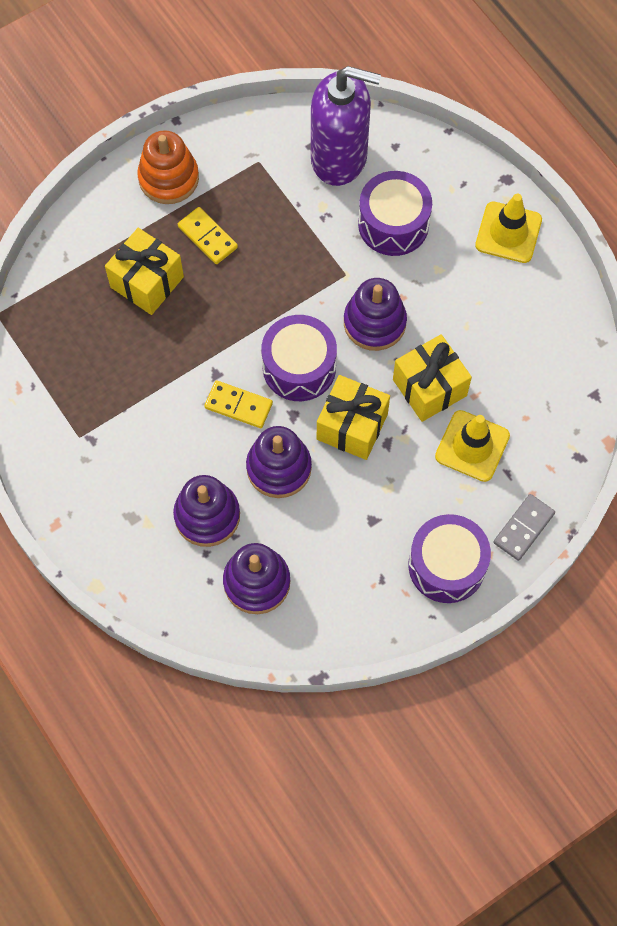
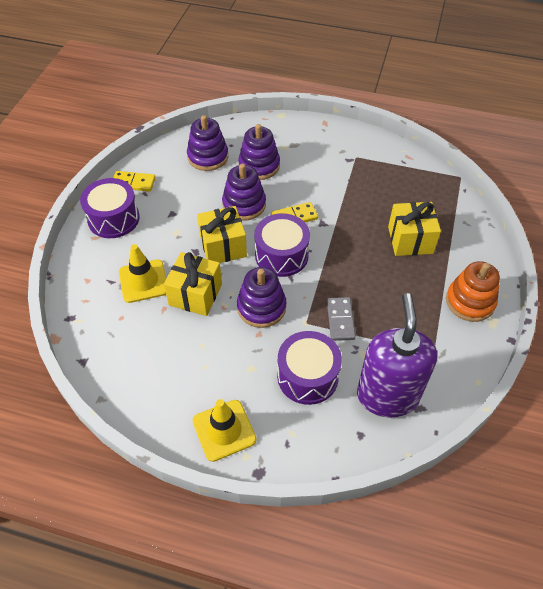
camera: 140 degrees right, 15 degrees down
(208, 237) = (408, 285): yellow domino -> yellow domino (133, 183)
(339, 158) = (387, 395): purple soap dispenser -> purple soap dispenser turned 120 degrees clockwise
(523, 528) = (81, 260): grey domino -> grey domino (340, 320)

